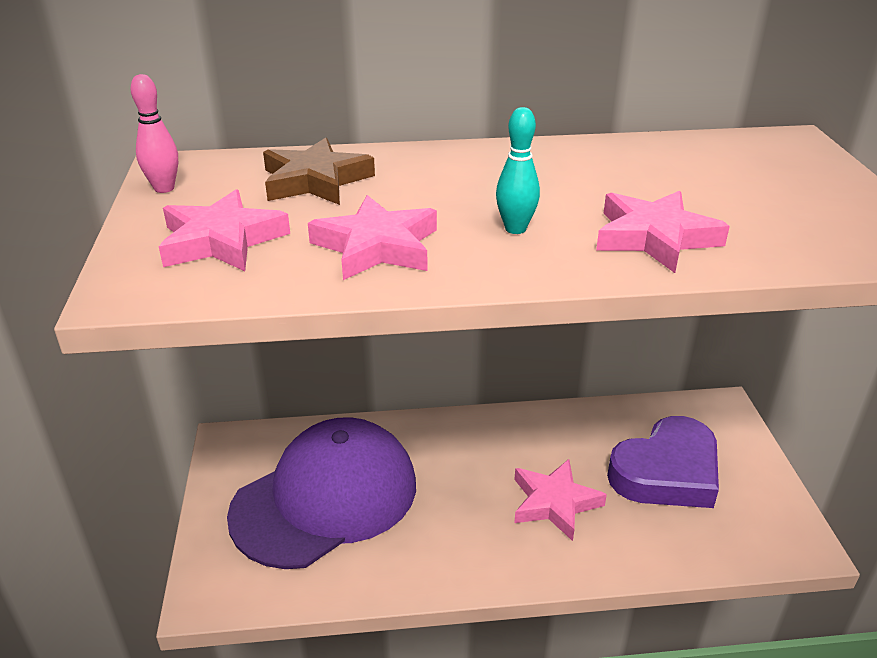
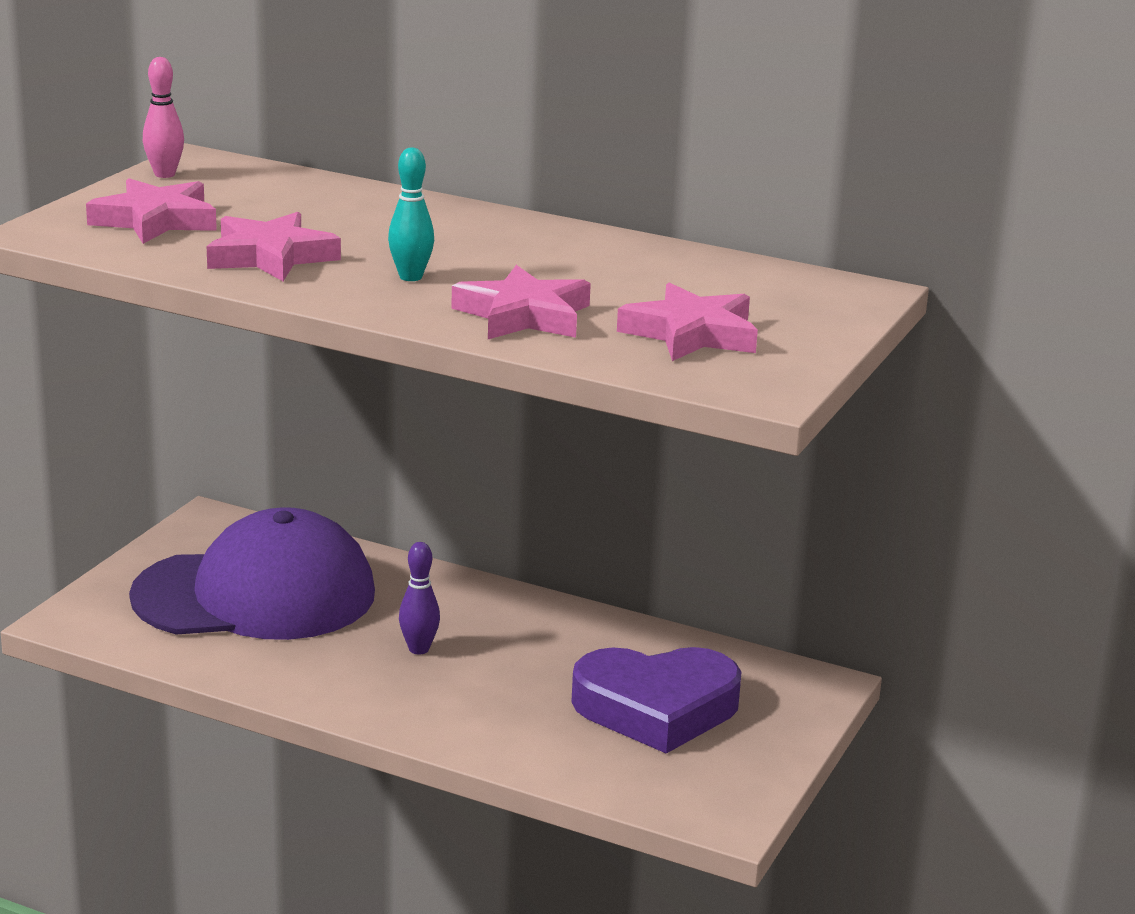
camera: 30 degrees right, 10 degrees down
(315, 180) = (300, 201): brown star -> none
(481, 494) = (419, 649): none -> purple bowling pin
(554, 503) = (489, 683): pink star -> pink star (691, 334)

